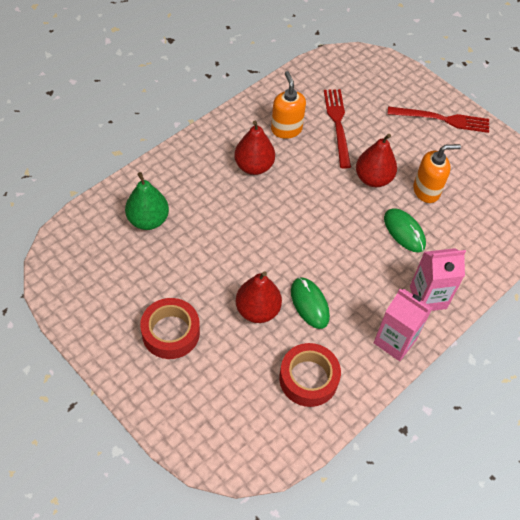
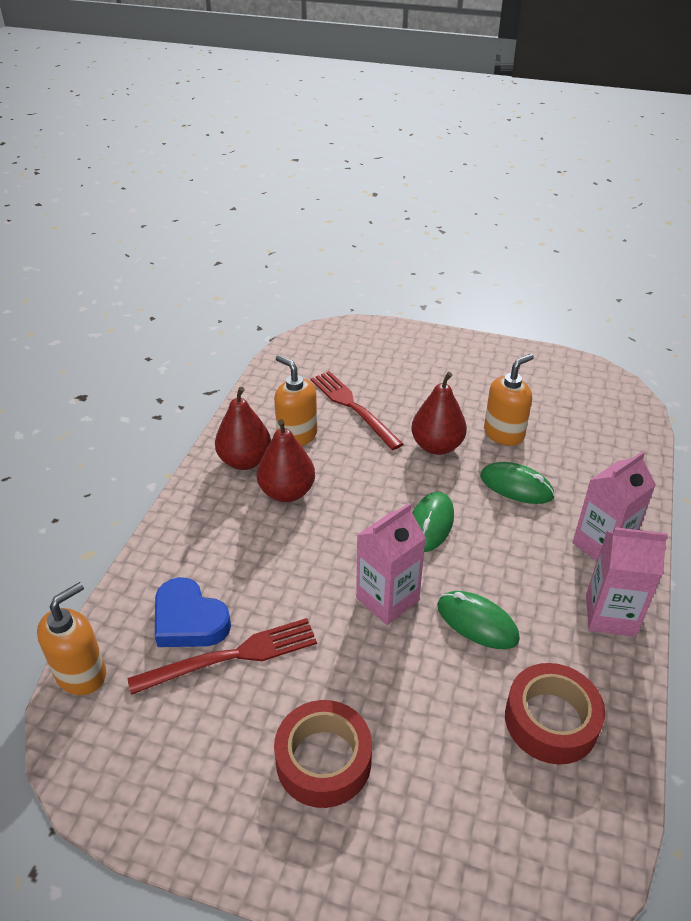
camera: 25 degrees left, 15 degrees down
(76, 222) = (81, 673): none -> orange soap dispenser
(148, 220) = (189, 620): green pear -> blue heart
(257, 310) = (419, 665): red pear -> red pear (245, 461)
(267, 264) = (387, 599): none -> pink carton
(328, 230) = (430, 524): none -> green mouse
(442, 119) = (460, 359): red fork -> red fork (231, 656)

